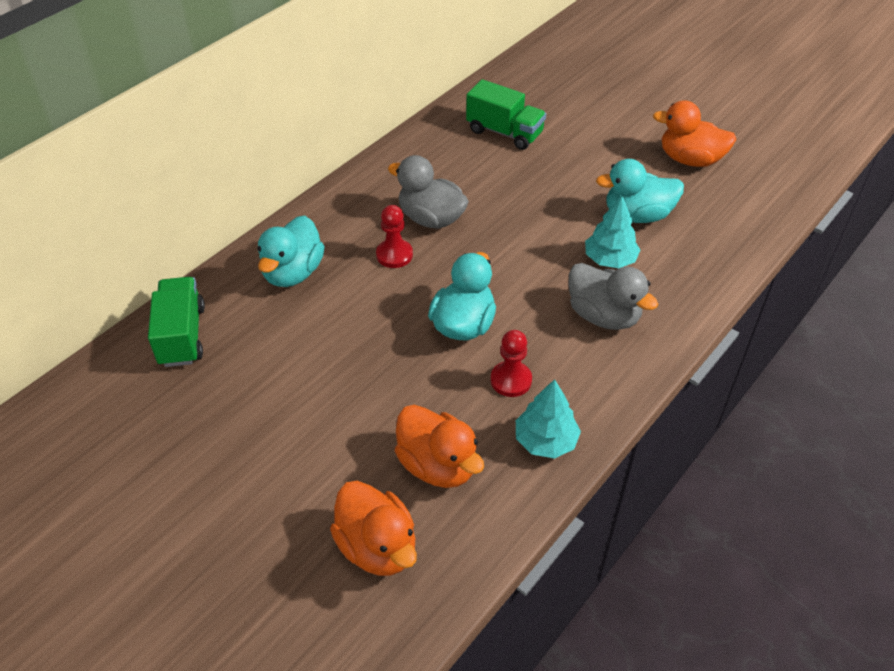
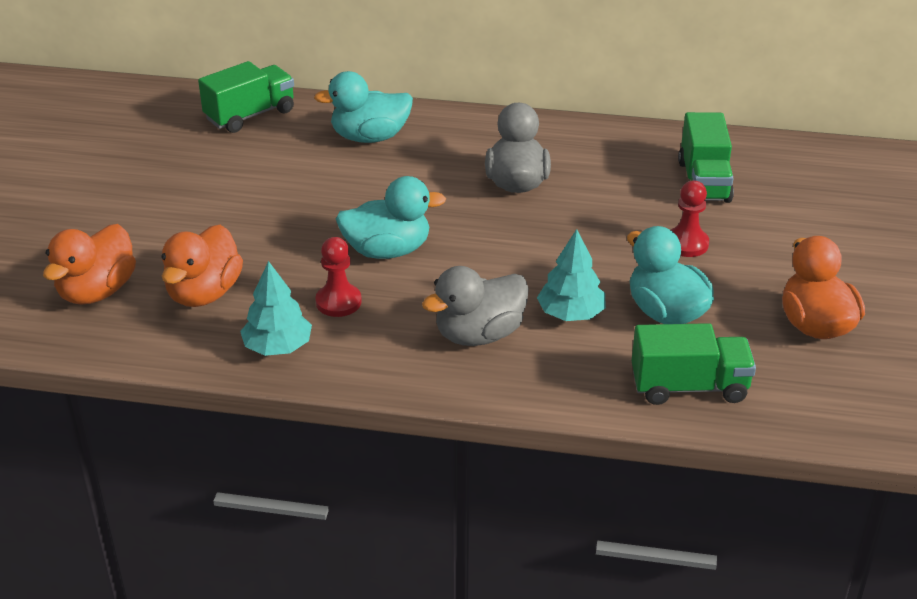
camera: 60 degrees right, 10 degrees down
(394, 255) = (444, 180): red pawn -> red pawn (686, 244)
(603, 316) = (479, 334): grey duck -> grey duck turned 45 degrees clockwise
(719, 240) = (689, 387): none -> green truck

